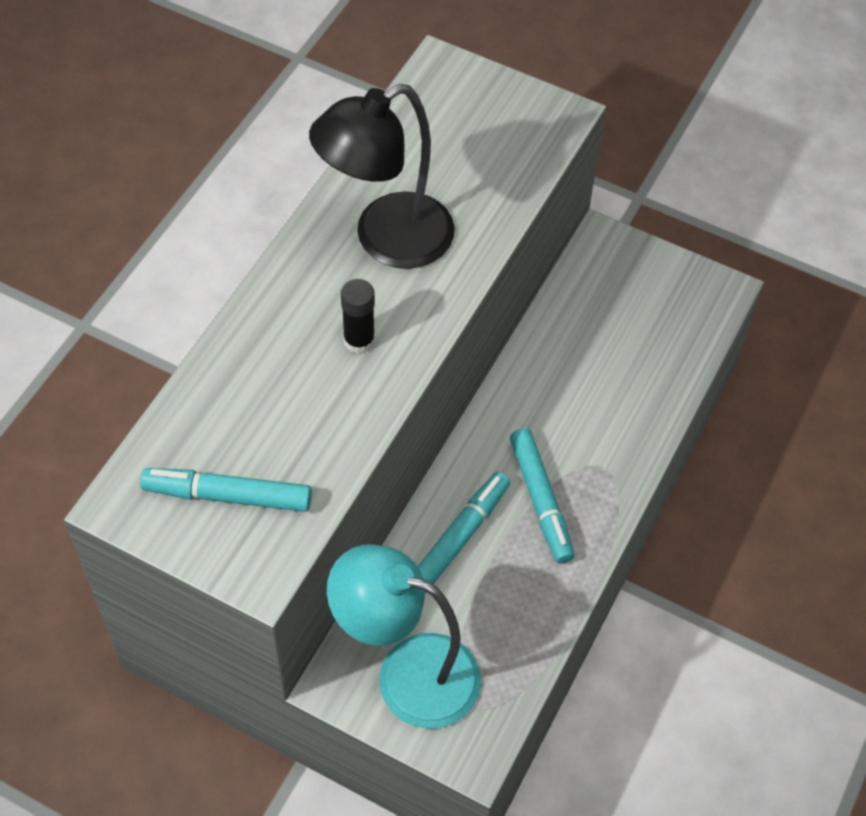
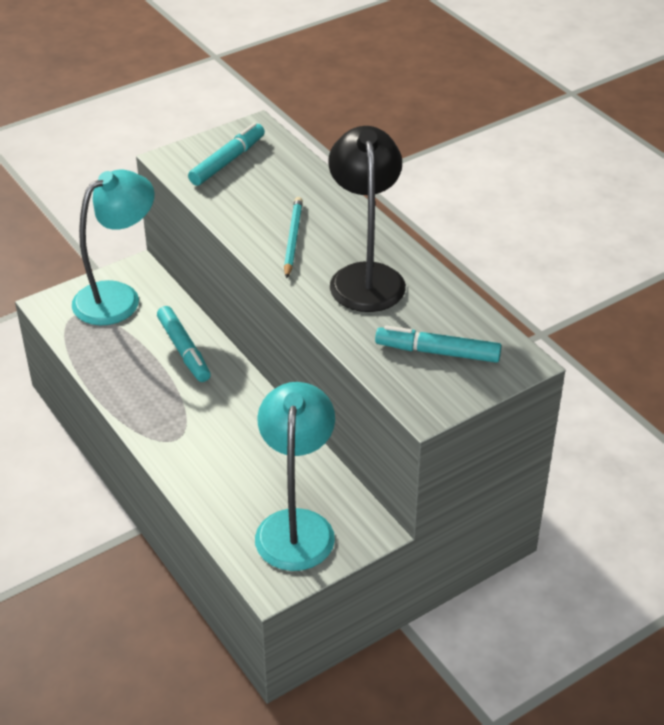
camera: 120 degrees right, 15 degrees down
(359, 340) = (292, 239): black glue stick -> turquoise pencil
(541, 500) = (177, 397): turquoise marker -> turquoise marker (437, 352)
(641, 302) = (296, 526): none -> turquoise lamp

